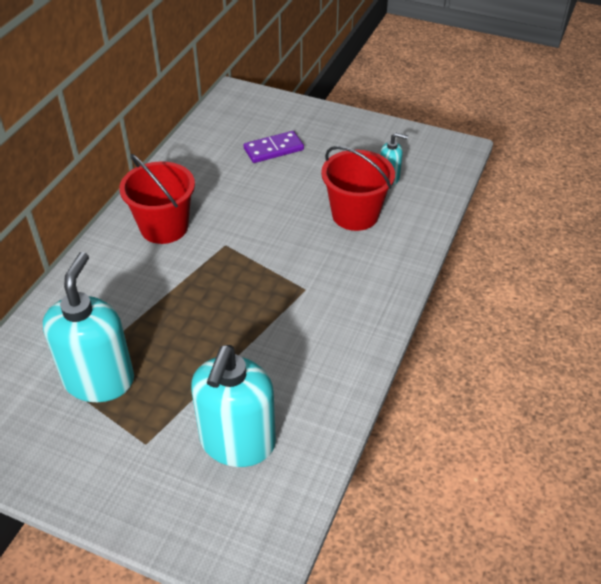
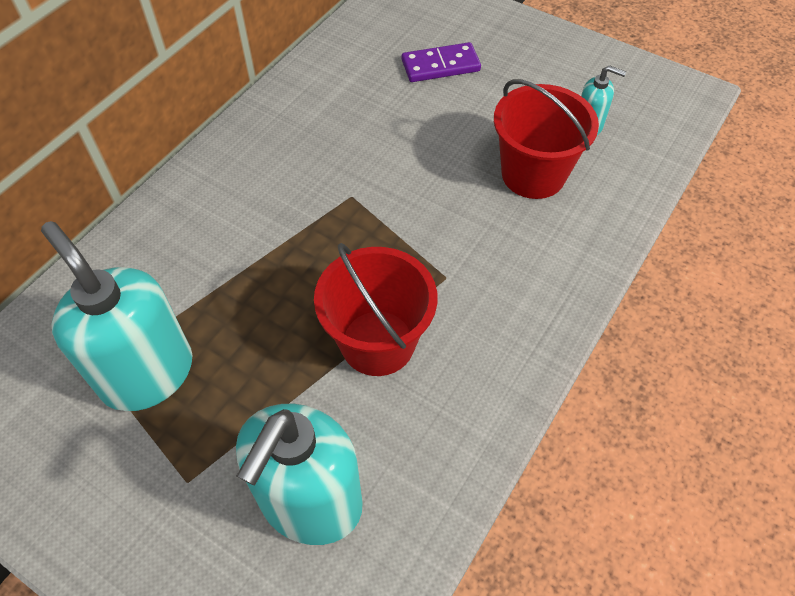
camera: 10 degrees right, 10 degrees up
(99, 380) = (147, 373): turquoise soap dispenser -> turquoise soap dispenser turned 60 degrees counterclockwise
(164, 227) = (277, 160): red bucket -> red bucket (377, 343)

